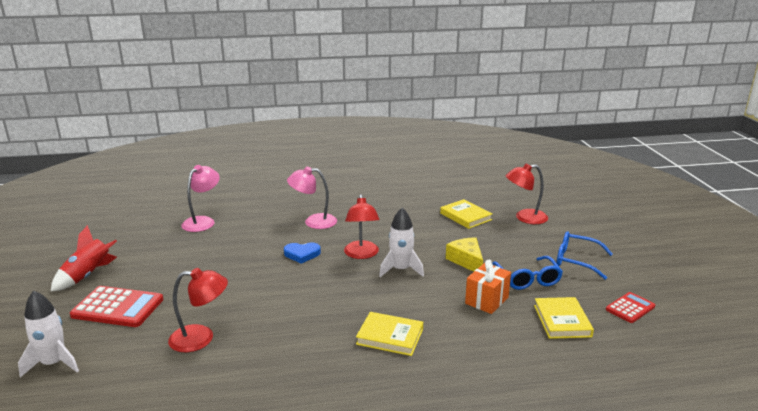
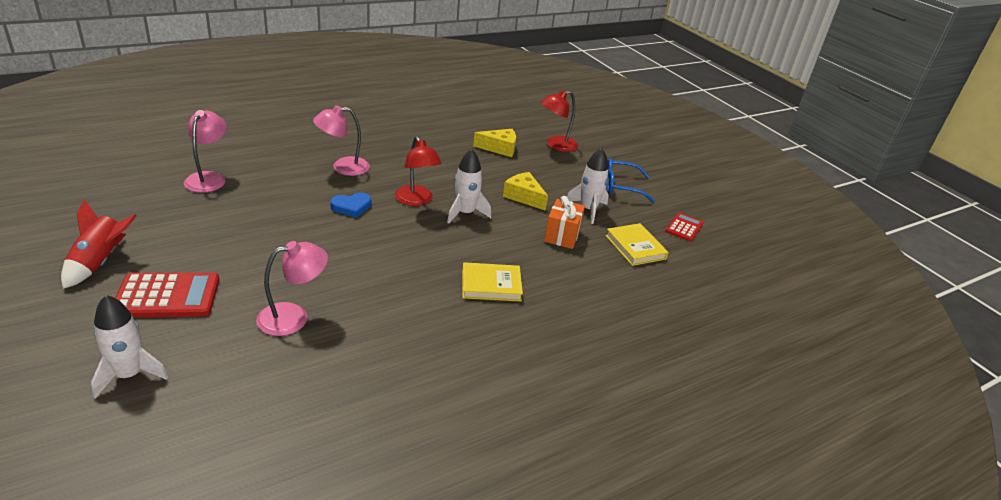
camera: 25 degrees left, 10 degrees up
(201, 338) = (293, 317): red lamp -> pink lamp
(465, 216) = (499, 148): yellow book -> yellow cheese
(527, 279) = (588, 209): blue glasses -> white rocket

